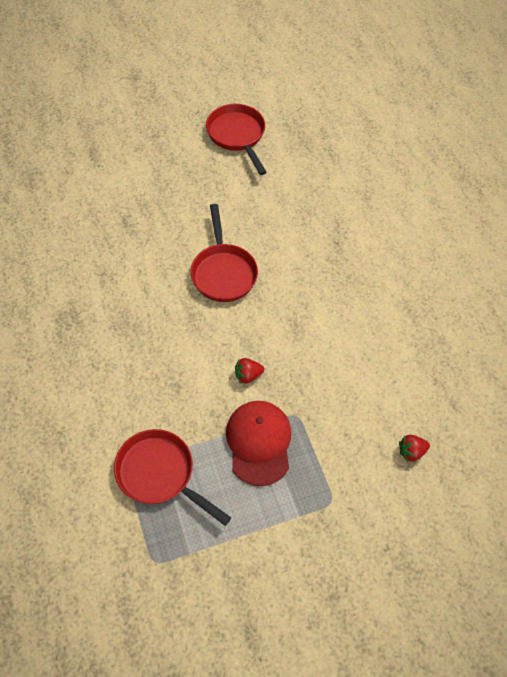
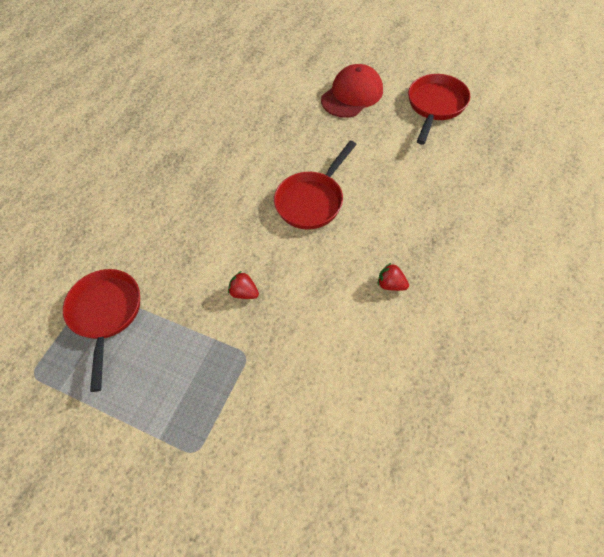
camera: 50 degrees right, 0 degrees up
(259, 443) = (195, 352): red cap -> red cap (352, 95)
(411, 452) = (306, 474): red strawberry -> red strawberry (391, 284)

